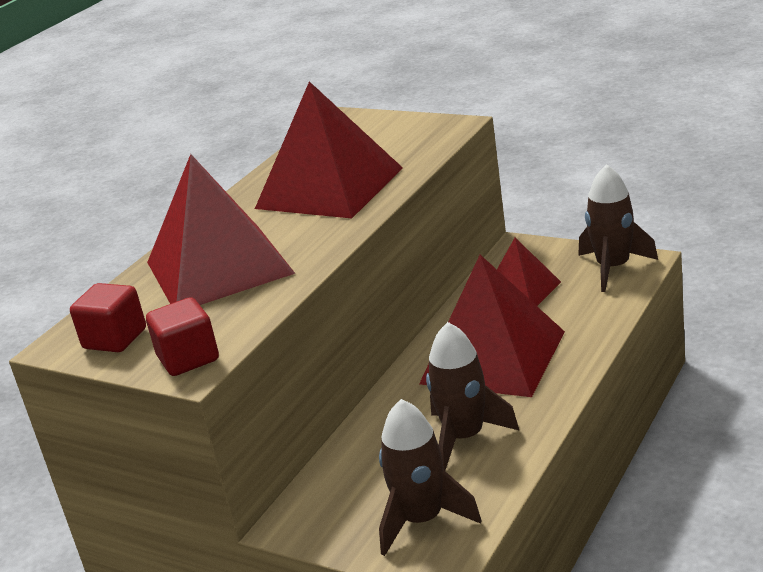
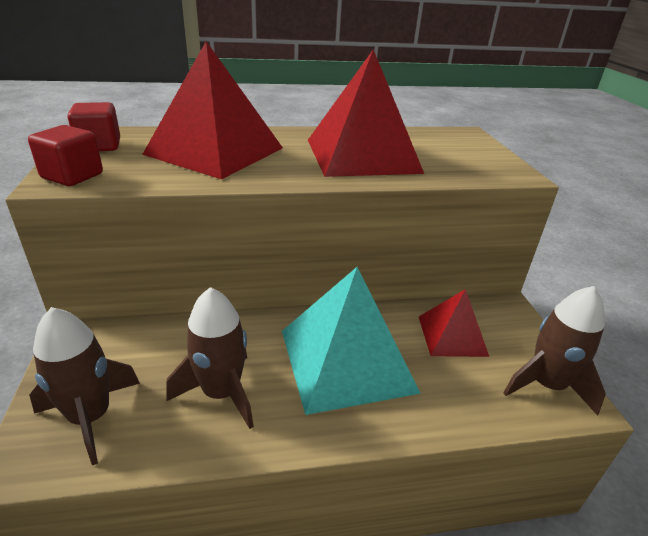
camera: 45 degrees right, 5 degrees up
(492, 357) = (346, 360): red pyramid -> turquoise pyramid

